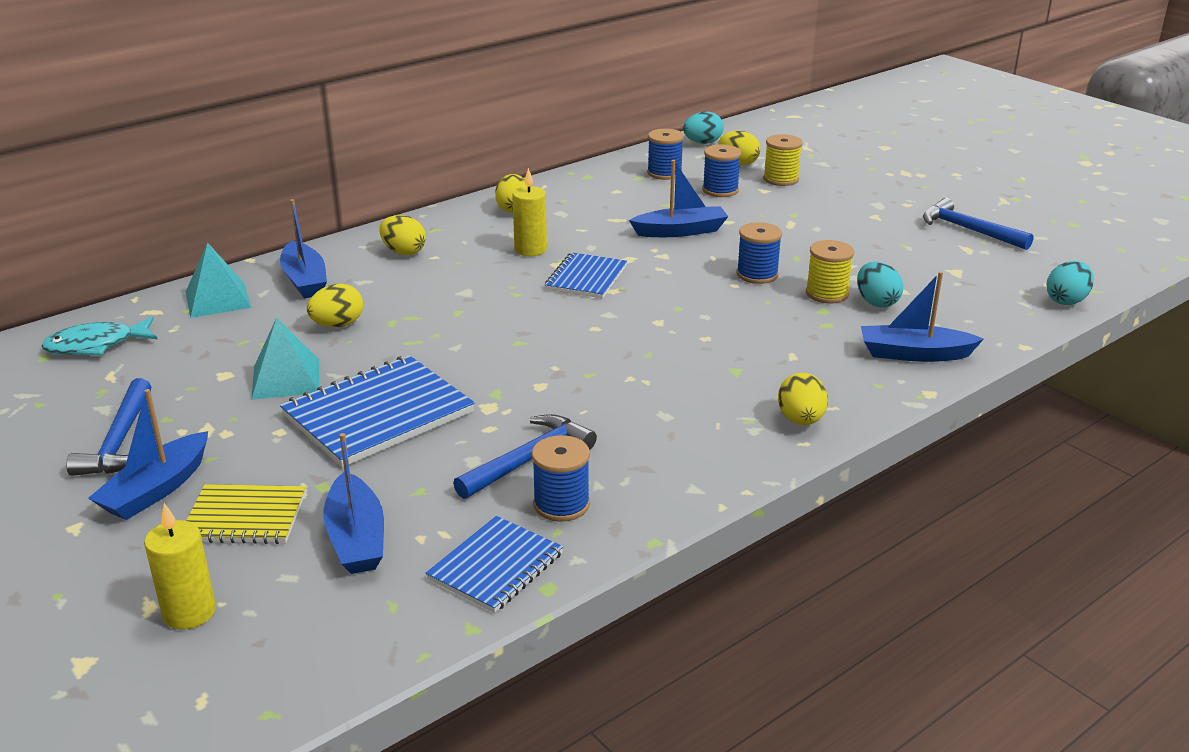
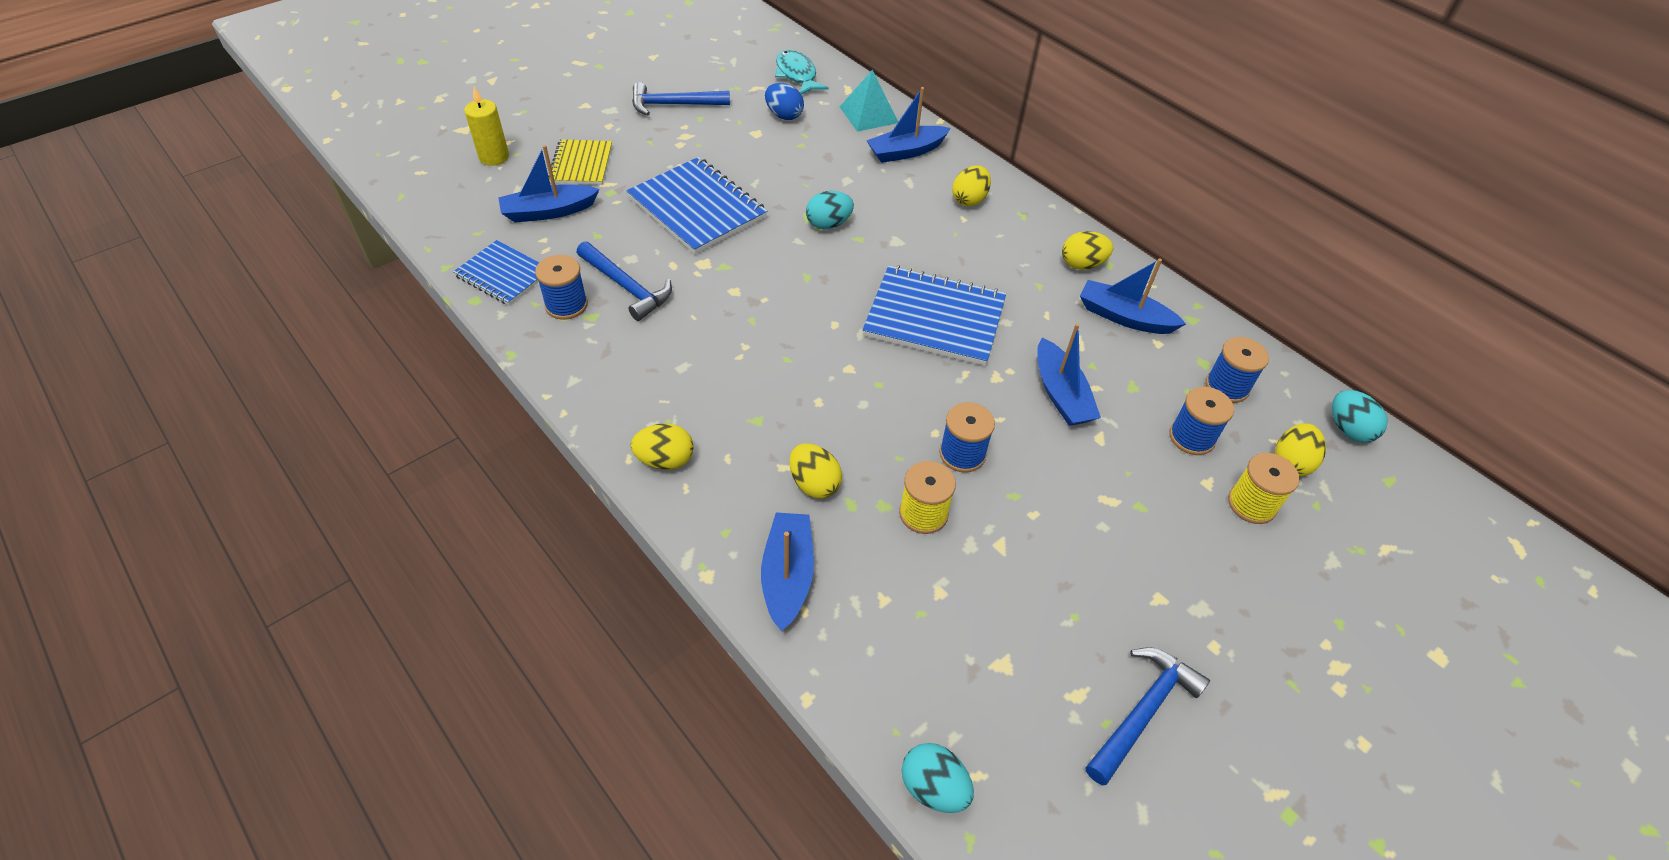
camera: 85 degrees right, 20 degrees up
(156, 489) = (618, 127): blue boat -> blue boat (1124, 317)
(192, 355) = (784, 115): none -> blue egg
(286, 379) = (749, 160): turquoise pyramid -> none
(338, 325) = (832, 176): yellow egg -> yellow egg (814, 484)
(530, 249) = (990, 279): yellow candle -> none
(586, 278) = (934, 318): blue notebook -> blue notebook, size x1.64
(876, 302) = (906, 559): turquoise egg -> turquoise egg (828, 224)

